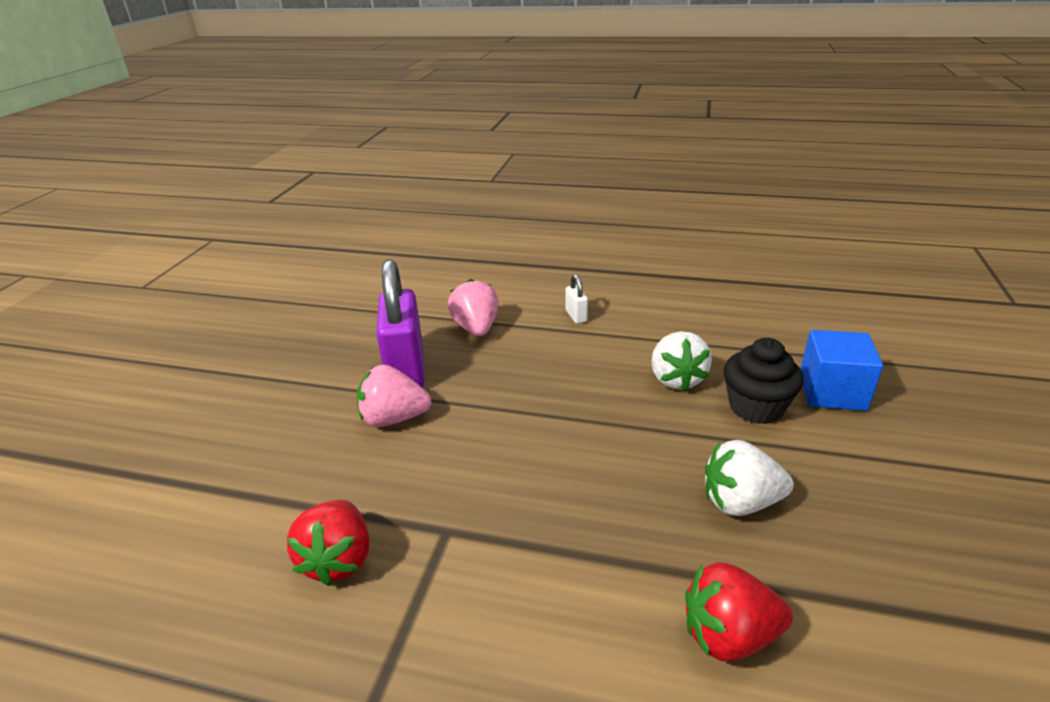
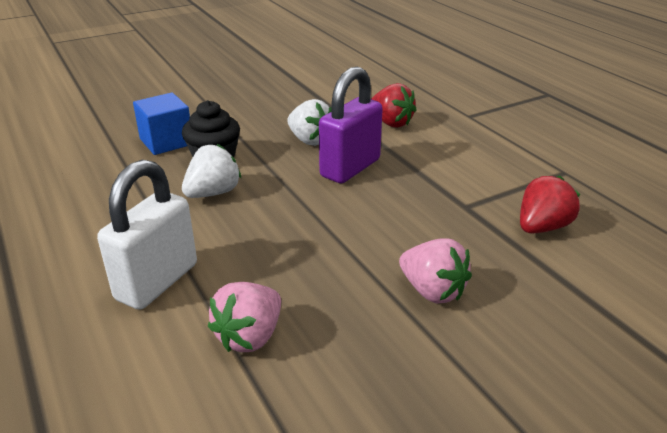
camera: 135 degrees left, 0 degrees up
(406, 370) = (374, 333): purple padlock -> purple padlock (350, 168)
(576, 316) = (157, 282): white padlock -> white padlock, size x2.34

